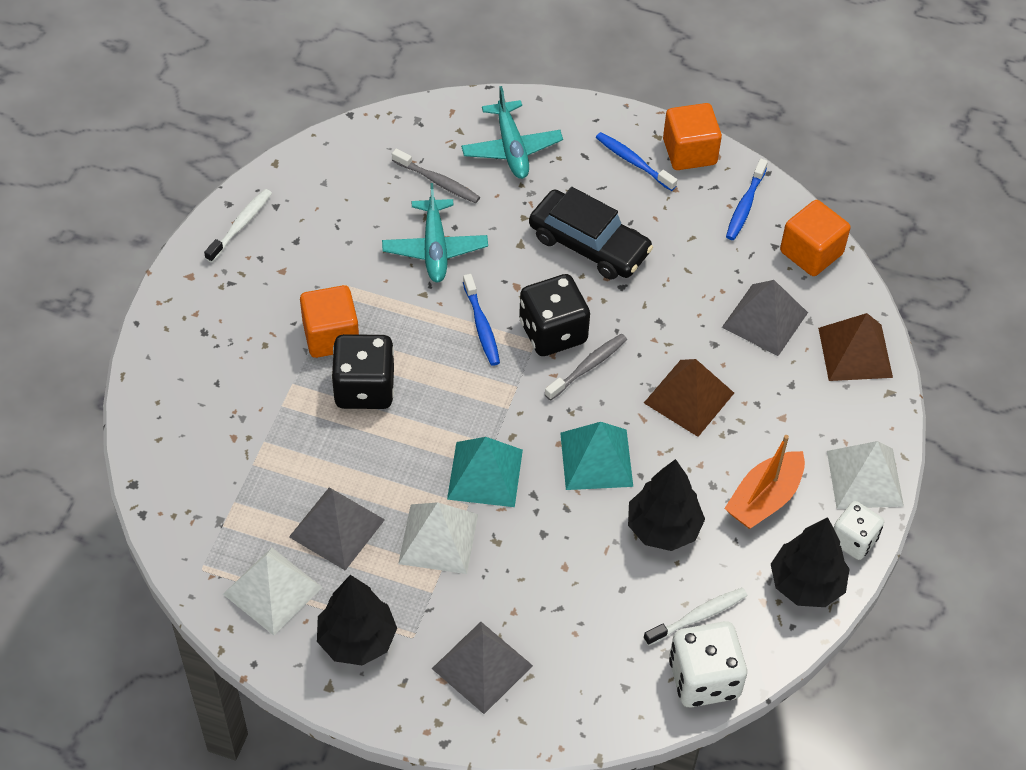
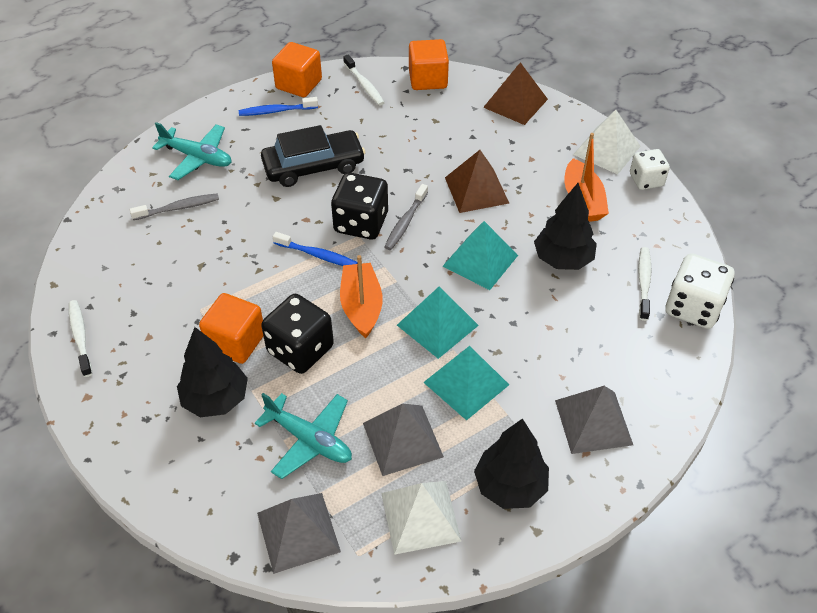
camera: 50 degrees left, 5 degrees down
(435, 248) = (229, 241): turquoise plane -> turquoise plane (309, 440)
(438, 538) = (466, 383): white pyramid -> turquoise pyramid
(453, 401) = (361, 306): none -> orange boat
(588, 367) = (405, 222): grey toothbrush -> grey toothbrush turned 150 degrees counterclockwise
(745, 205) = (364, 85): blue toothbrush -> white toothbrush
(764, 319) = (454, 125): grey pyramid -> grey pyramid (298, 532)
(806, 584) = (660, 218): black tree -> black tree (216, 399)

